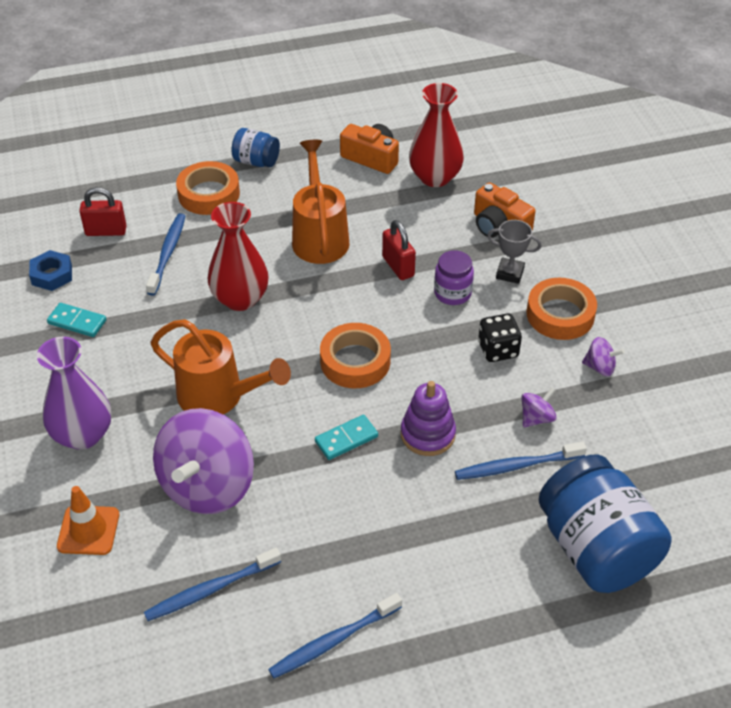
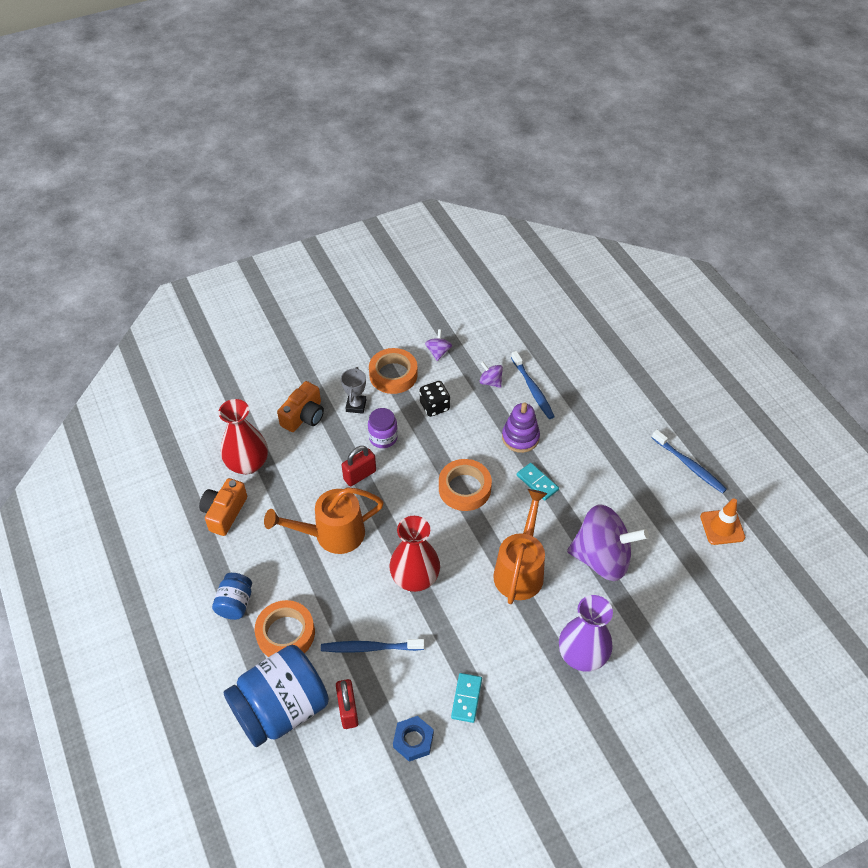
camera: 100 degrees left, 5 degrees up
(88, 530) = (662, 624): orange traffic cone -> orange traffic cone (722, 527)
(210, 590) = (680, 537): blue toothbrush -> none
(596, 549) = (582, 349): blue jar -> blue jar (281, 709)

